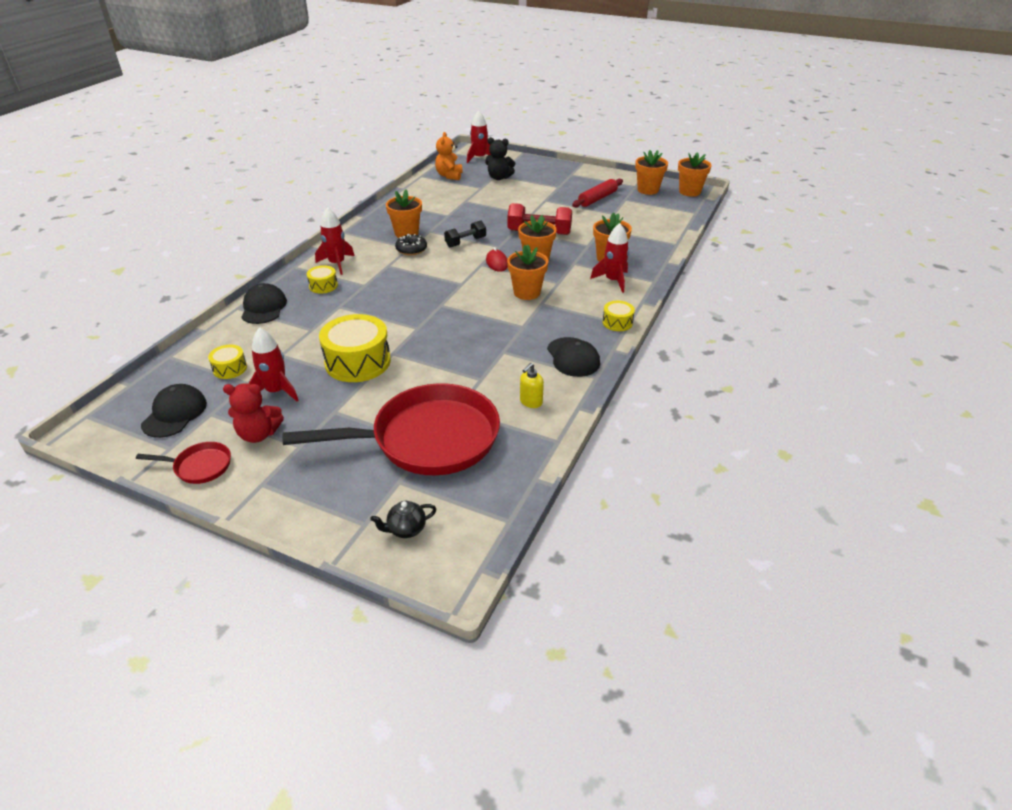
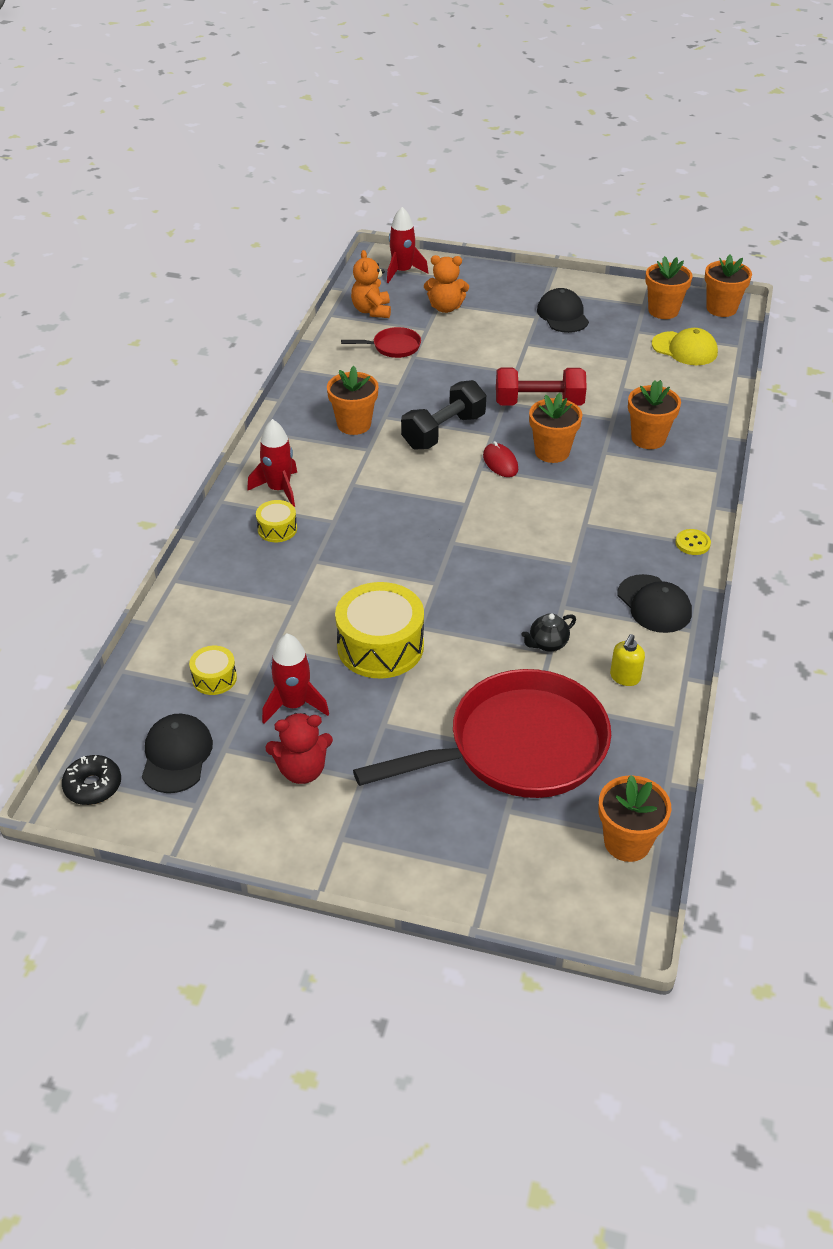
camera: 10 degrees left, 5 degrees up
(199, 466) = (250, 825): red pan -> red pan (393, 347)
(264, 307) = (211, 575): black cap -> black cap (562, 315)
(406, 529) = (542, 871): black teapot -> black teapot (547, 644)
(411, 249) = (373, 453): black donut -> black donut (93, 786)
(465, 242) = (443, 431): black dumbbell -> black dumbbell, size x1.56
(499, 178) = (445, 308): black teddy bear -> orange teddy bear
(527, 293) = (559, 509): orange flower pot -> orange flower pot (627, 842)
(597, 199) = (599, 334): red rolling pin -> none
(613, 281) = (665, 476): red rocket -> none
(617, 322) = (692, 543): yellow drum -> yellow button
(655, 211) = (684, 349): none -> yellow cap

